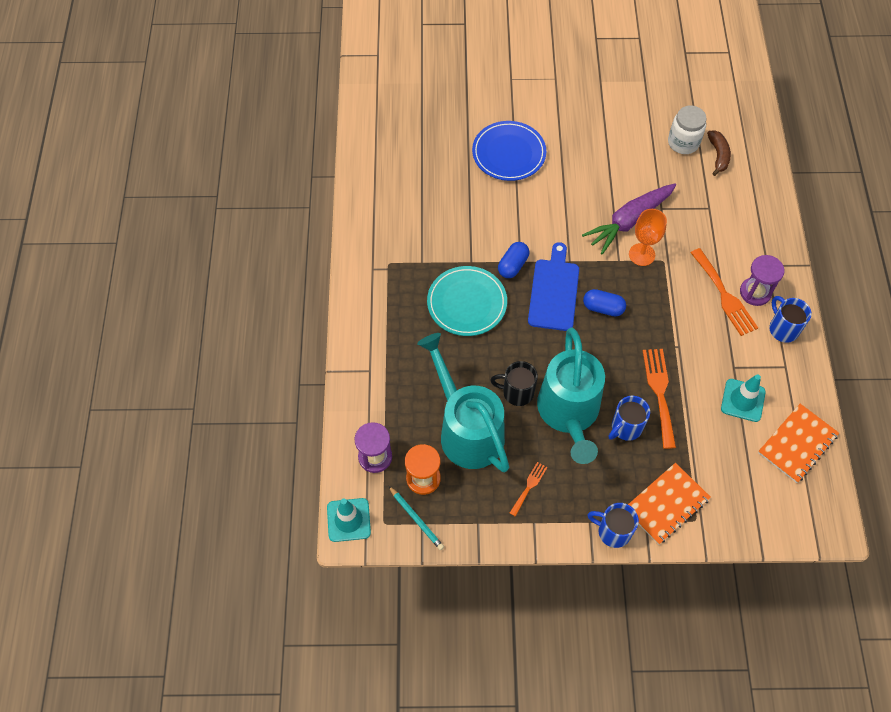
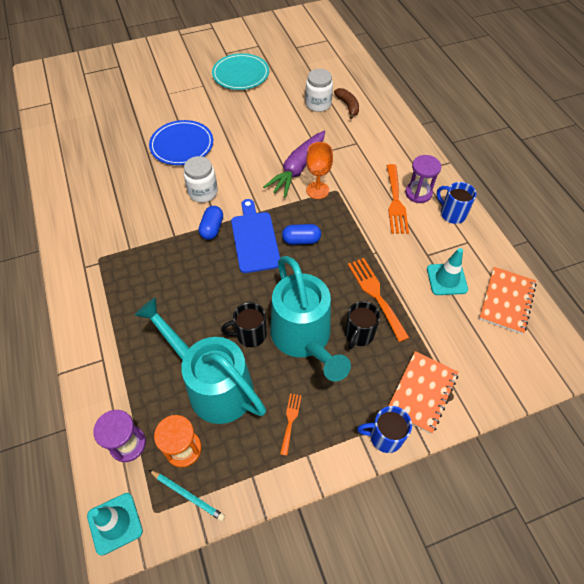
camera: 20 degrees left, 5 degrees down
(467, 303) = (180, 271): turquoise plate -> turquoise plate (240, 74)
(515, 219) = (203, 192): none -> white jar
(625, 427) = (358, 334): blue mug -> black mug
(724, 295) = (395, 202): orange fork -> orange fork turned 45 degrees clockwise

